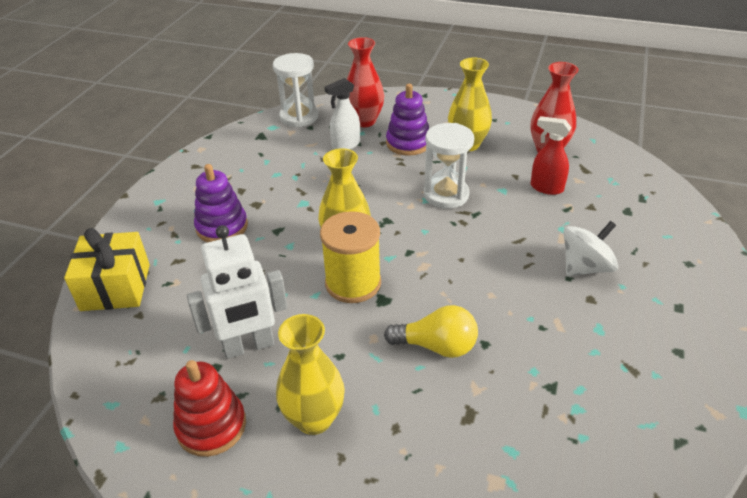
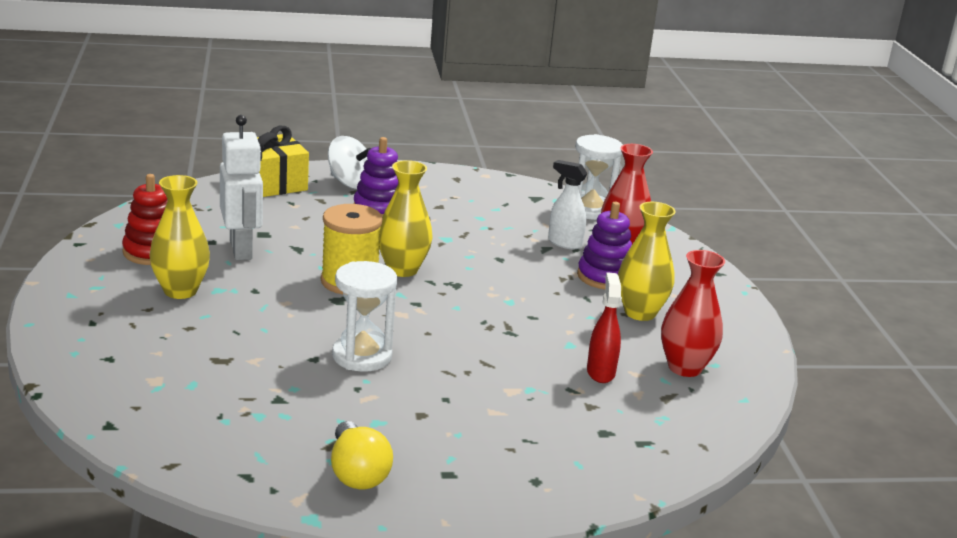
camera: 60 degrees right, 15 degrees down
(249, 346) = (241, 250): white robot -> white robot turned 150 degrees counterclockwise
(437, 346) = (295, 334): yellow light bulb -> yellow light bulb (357, 473)
(446, 195) = (528, 311): white hourglass -> white hourglass (362, 356)
(585, 267) = (471, 408): white spinning top -> white spinning top (350, 183)

